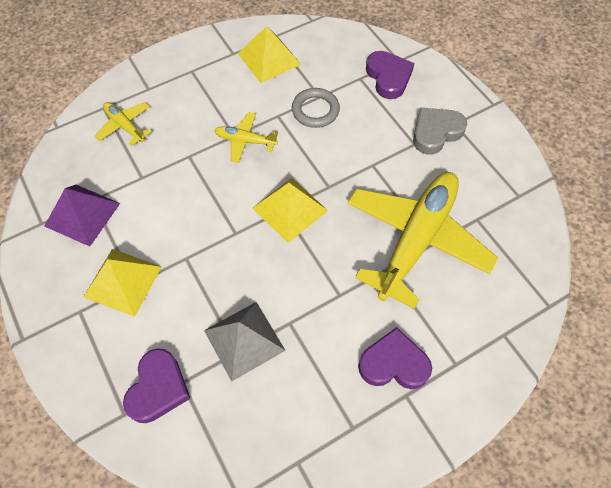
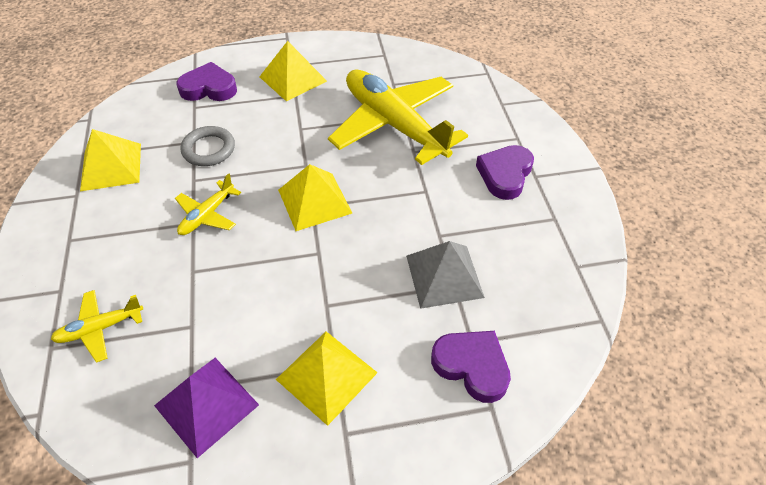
camera: 70 degrees left, 10 degrees down
(436, 132) = (292, 79): grey heart -> yellow pyramid

